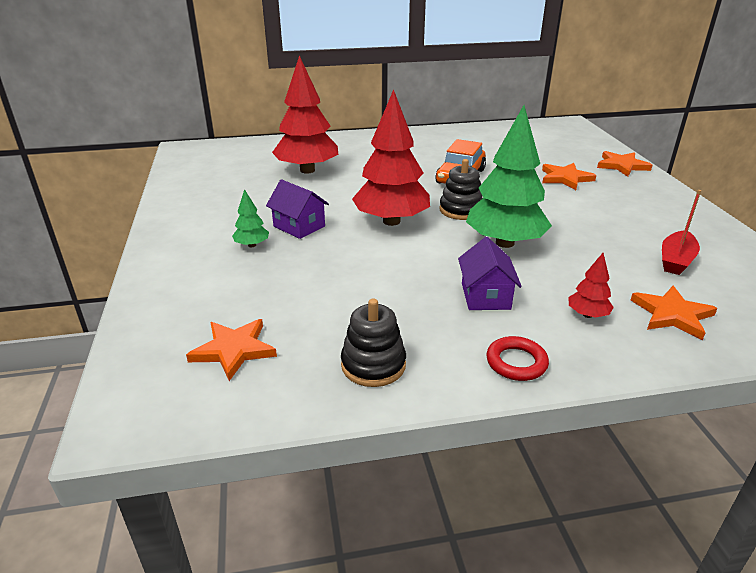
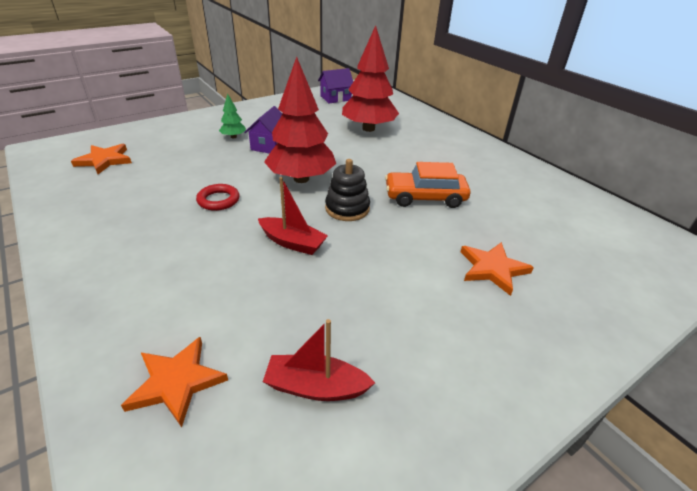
camera: 65 degrees right, 5 degrees up
(373, 365) = (86, 209): black stacking toy -> none
(485, 296) = (188, 244): purple house -> purple house (335, 98)
(505, 243) = (292, 242): green tree -> red boat
(516, 362) = (85, 273): red ring -> red ring (218, 200)
(587, 315) = (166, 310): red tree -> none
(622, 166) = (596, 320): orange star -> none

